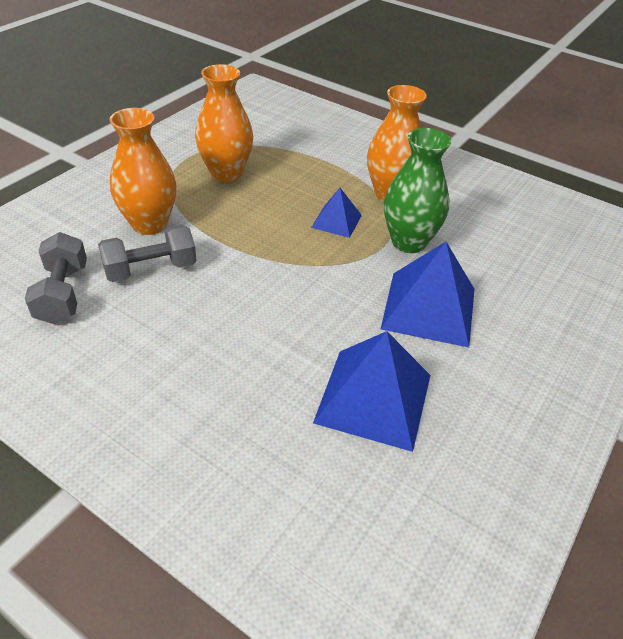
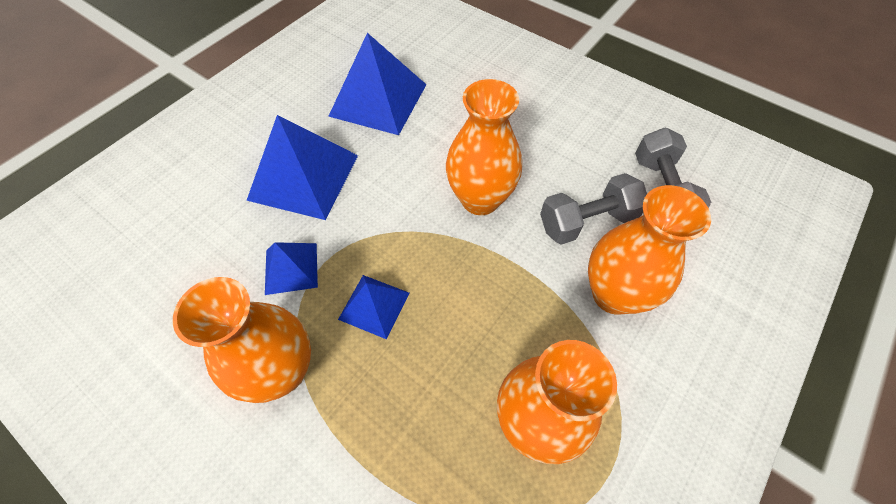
camera: 175 degrees left, 15 degrees up
(249, 287) = (480, 199): none -> orange vase
(408, 242) = (291, 268): green vase -> blue pyramid

